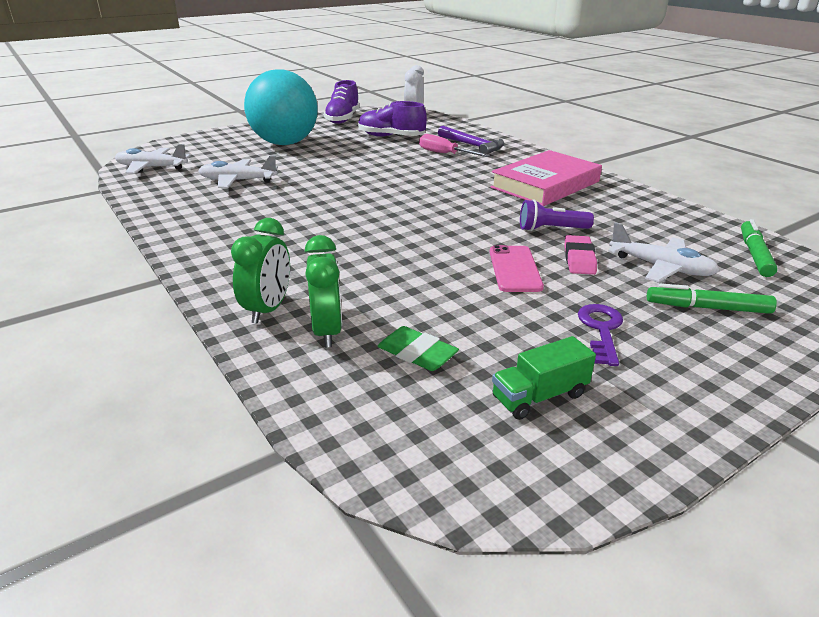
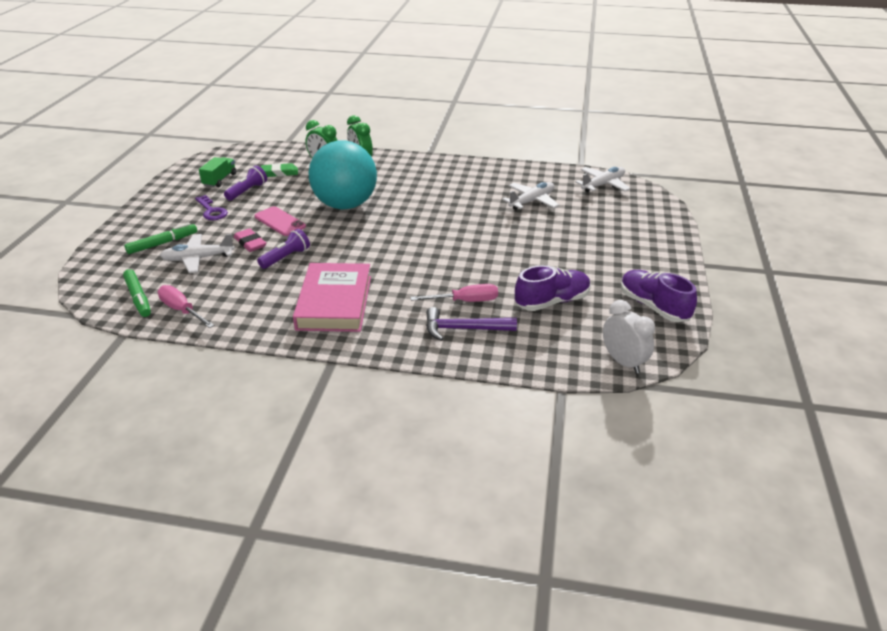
camera: 135 degrees right, 5 degrees up
(285, 143) = (601, 246): turquoise ball -> turquoise ball (345, 205)
(511, 341) = (247, 191): none -> purple flashlight
(702, 227) = (182, 310): none -> pink screwdriver

